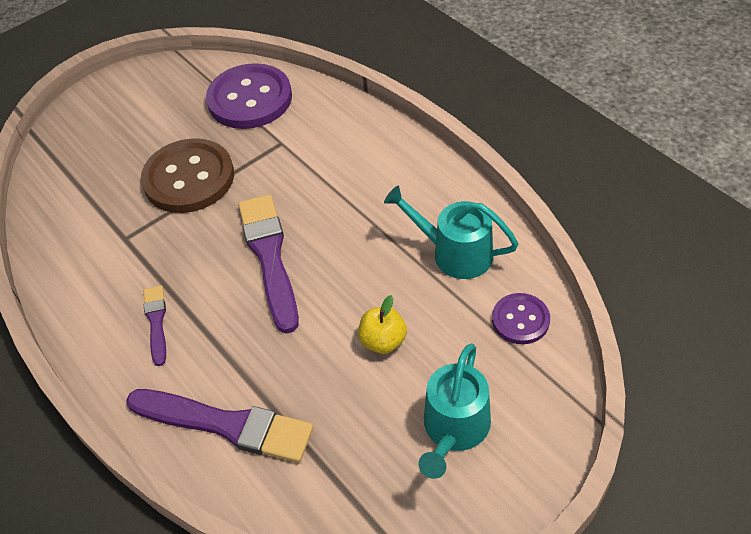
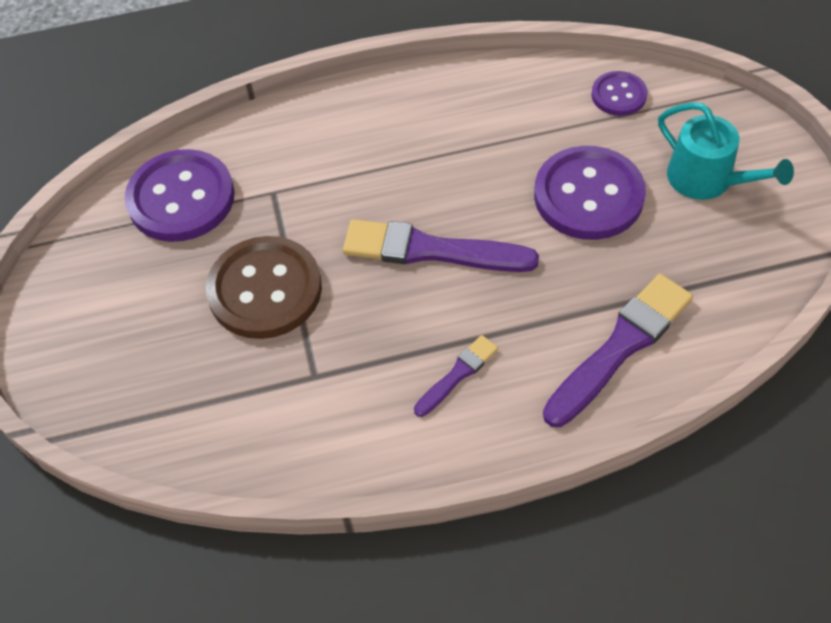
camera: 65 degrees left, 5 degrees up
(156, 322) = (457, 374): purple brush -> purple brush turned 120 degrees clockwise
(383, 341) = (588, 195): yellow apple -> purple button
(455, 253) = (518, 109): turquoise watering can -> none

